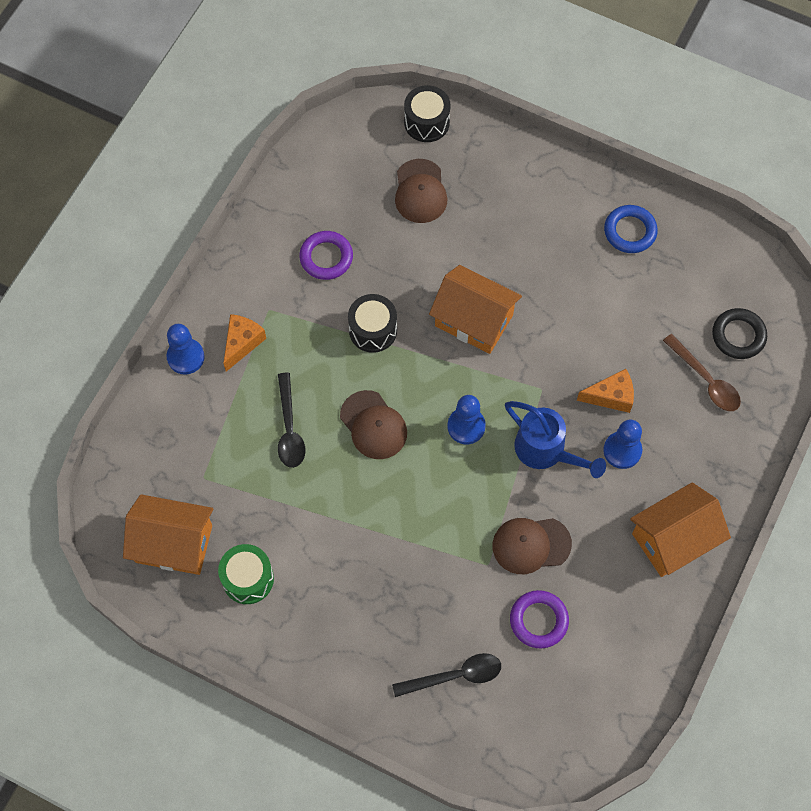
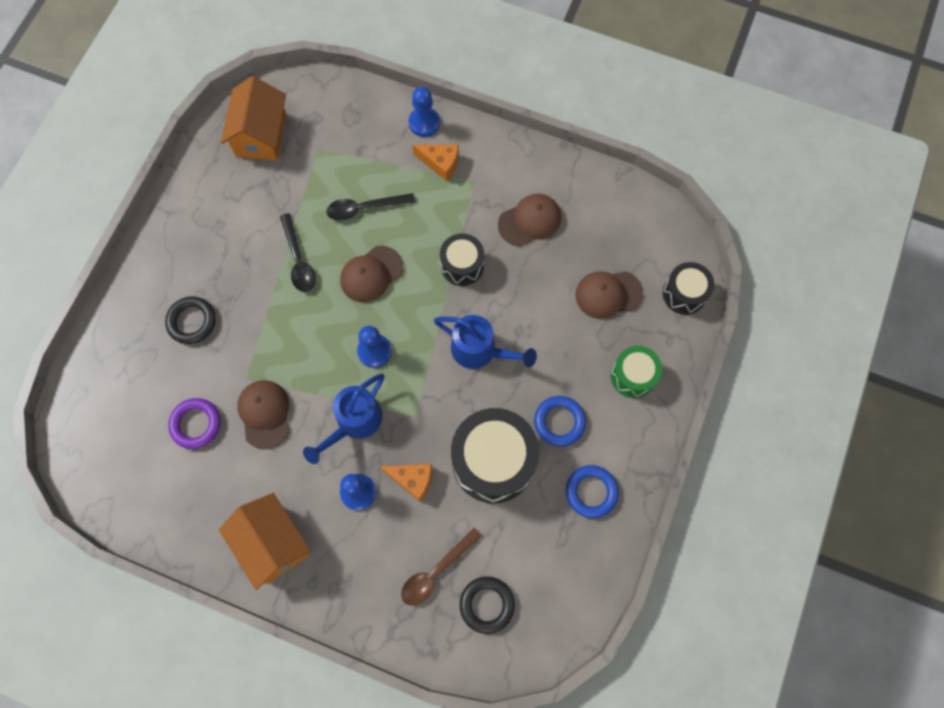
camera: 85 degrees right, 5 degrees up
(248, 579) = (232, 191): green drum -> green drum (633, 376)
(326, 257) = (530, 221): purple ring -> brown cap
(414, 626) = (192, 321): none -> black ring
(455, 676) = (148, 358): black spoon -> black spoon (298, 260)
(474, 320) = (480, 351): orange house -> blue watering can
(556, 252) = (559, 422): none -> blue ring
(595, 317) = (493, 461): none -> black drum
(611, 396) = (412, 480): orange cheese -> orange cheese turned 60 degrees counterclockwise

